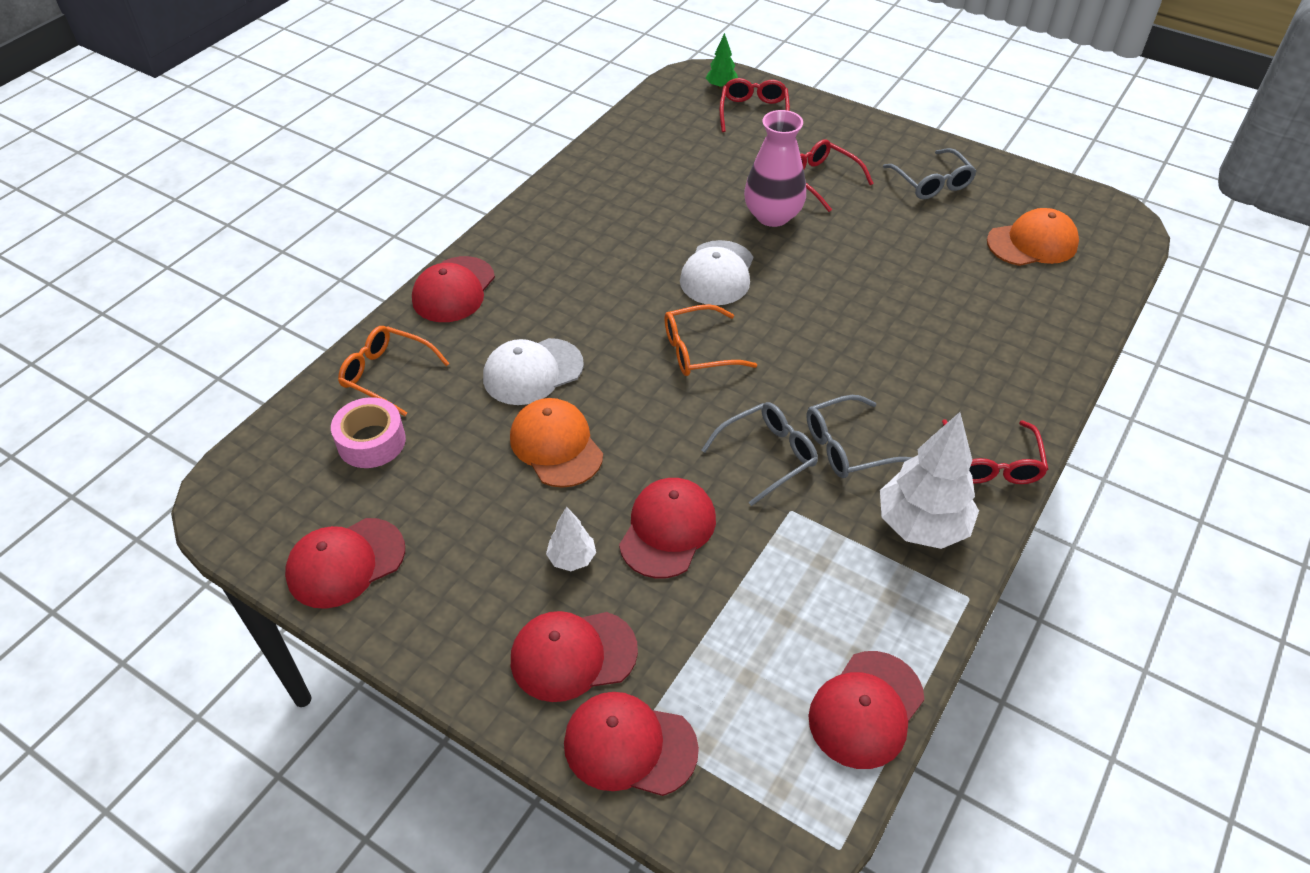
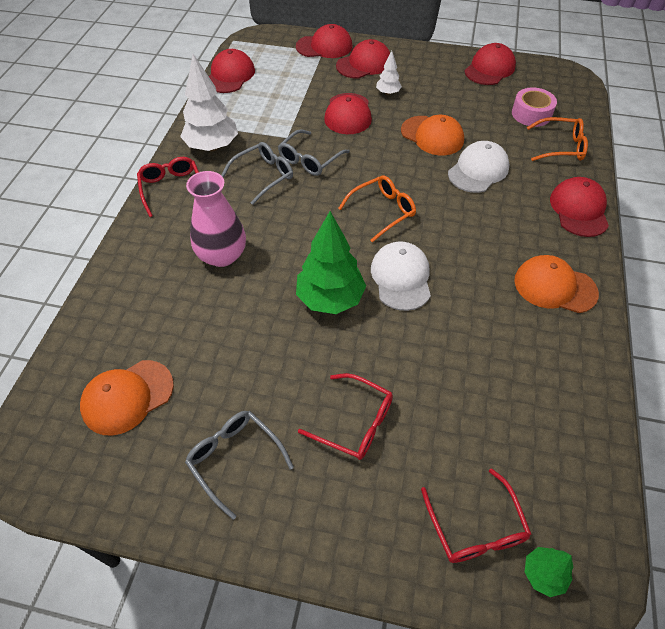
camera: 160 degrees right, 5 degrees up
(559, 227) = (554, 287): none -> orange cap
(772, 216) = (383, 356): pink vase -> pink vase (222, 255)
(806, 273) = (330, 299): none -> green tree

